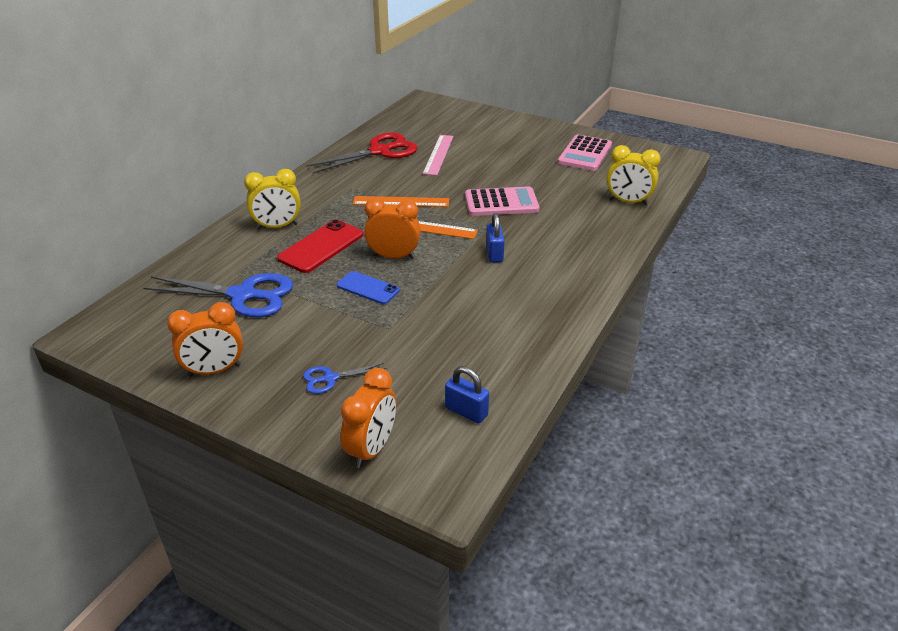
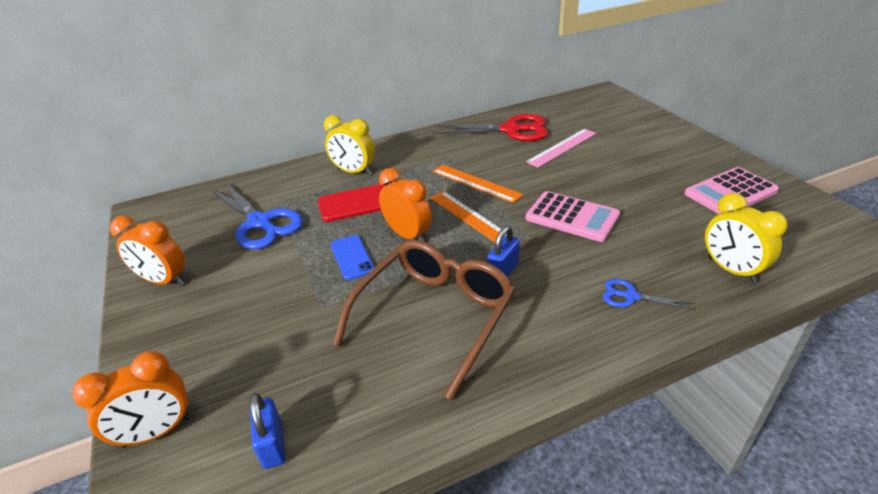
camera: 40 degrees right, 0 degrees up
(330, 378) = (220, 334): blue scissors -> blue scissors (630, 296)
(481, 297) = (436, 315): none -> brown glasses

